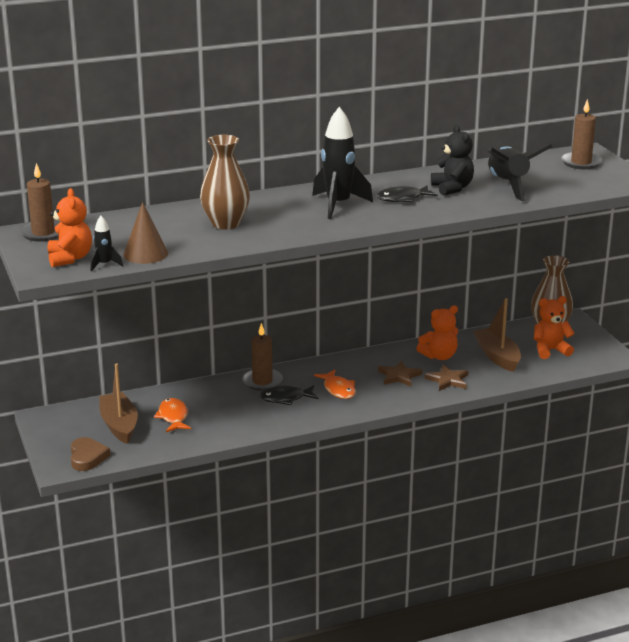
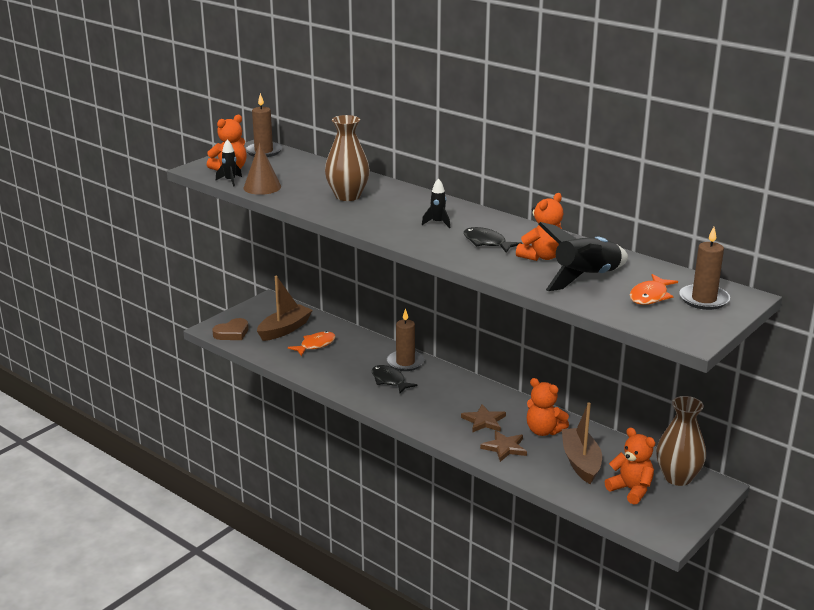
camera: 60 degrees right, 0 degrees up
(338, 205) = (437, 223): black rocket -> black rocket, size x0.48
(338, 389) = (429, 399): orange fish -> orange fish (650, 296)
(452, 188) = (541, 256): black teddy bear -> orange teddy bear
(497, 356) = (581, 462): brown boat -> brown boat turned 45 degrees counterclockwise

